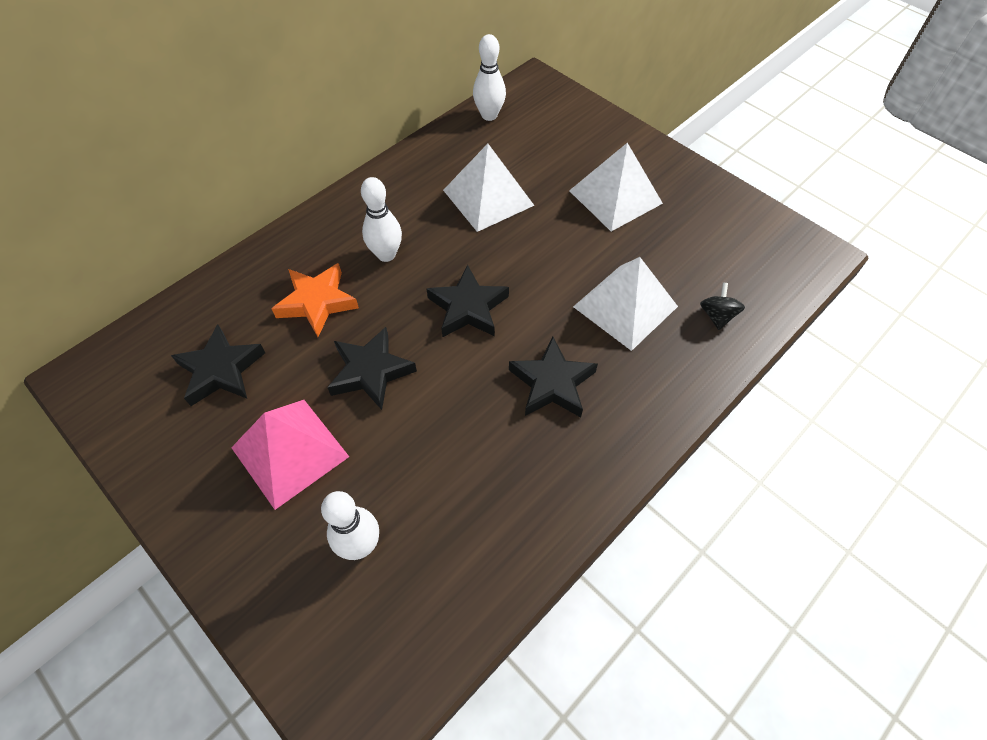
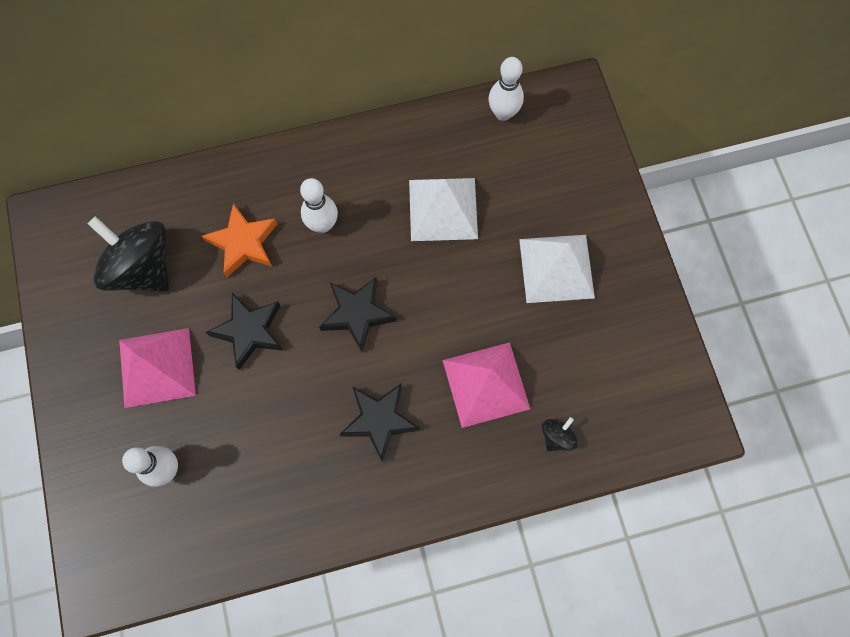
camera: 30 degrees right, 15 degrees up
(221, 370) = (143, 268): black star -> black spinning top
(625, 306) = (486, 384): white pyramid -> pink pyramid

